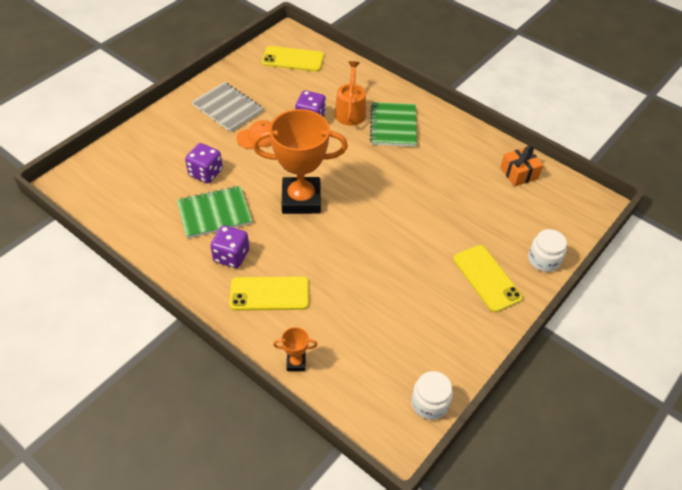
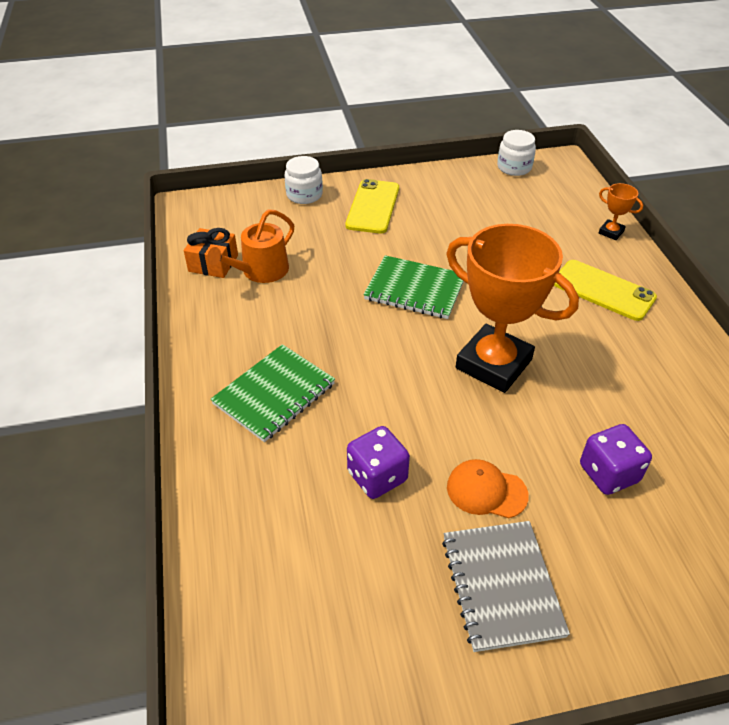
camera: 140 degrees left, 5 degrees down
(214, 213) = (624, 405): green notebook -> green notebook (415, 289)
(231, 256) = (627, 345): purple dice -> none
(293, 59) = (288, 638): yellow phone -> none
(350, 111) = (305, 453): orange watering can -> orange watering can (260, 271)

